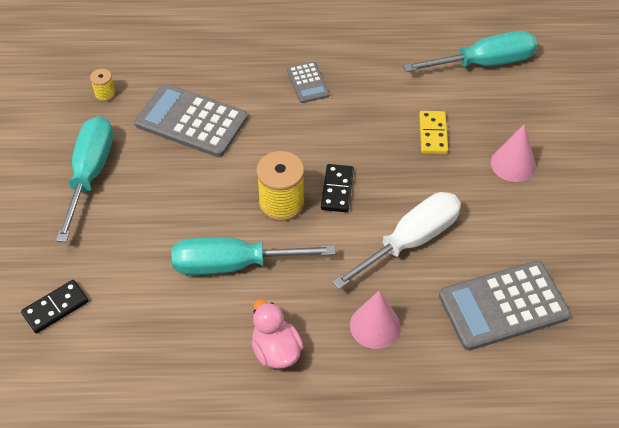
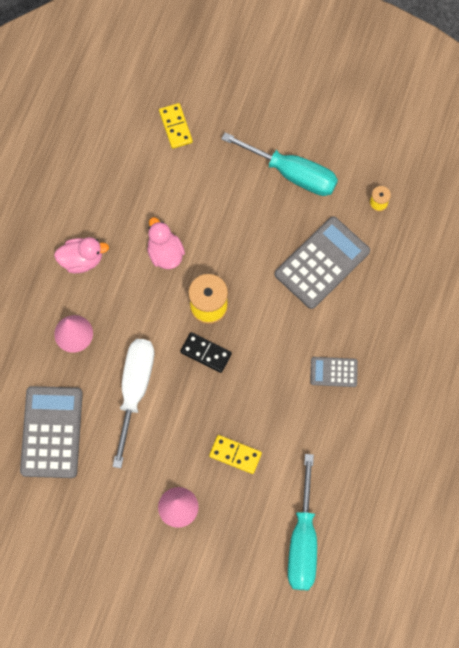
camera: 110 degrees right, 20 degrees up
(56, 308) = (175, 127): black domino -> yellow domino
(233, 264) = (165, 253): turquoise screwdriver -> pink duck
(411, 241) = (135, 389): white screwdriver -> white screwdriver turned 150 degrees counterclockwise

